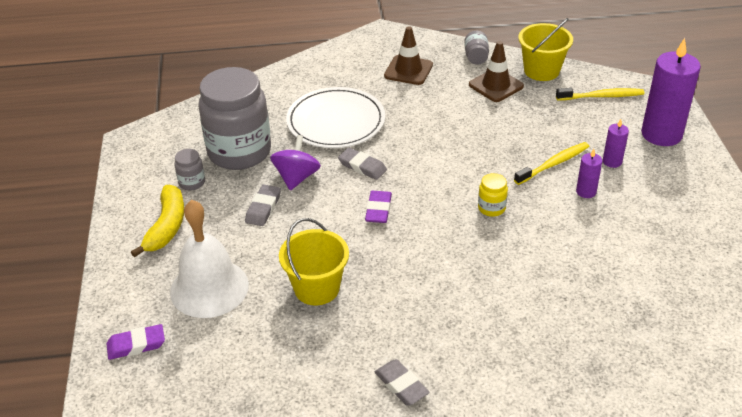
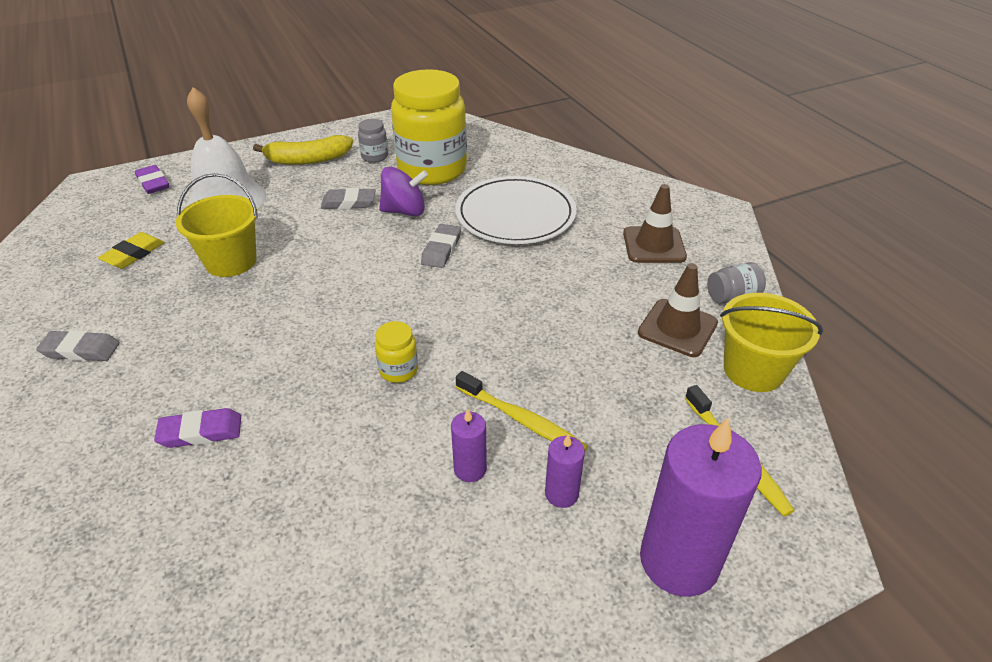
camera: 70 degrees right, 0 degrees up
(239, 152) = (432, 170): grey jar -> yellow jar
(269, 356) = (133, 254): none -> yellow eraser
(378, 210) = (368, 276): purple eraser -> purple eraser (200, 432)
(401, 385) = (81, 350): grey eraser -> grey eraser turned 60 degrees clockwise

